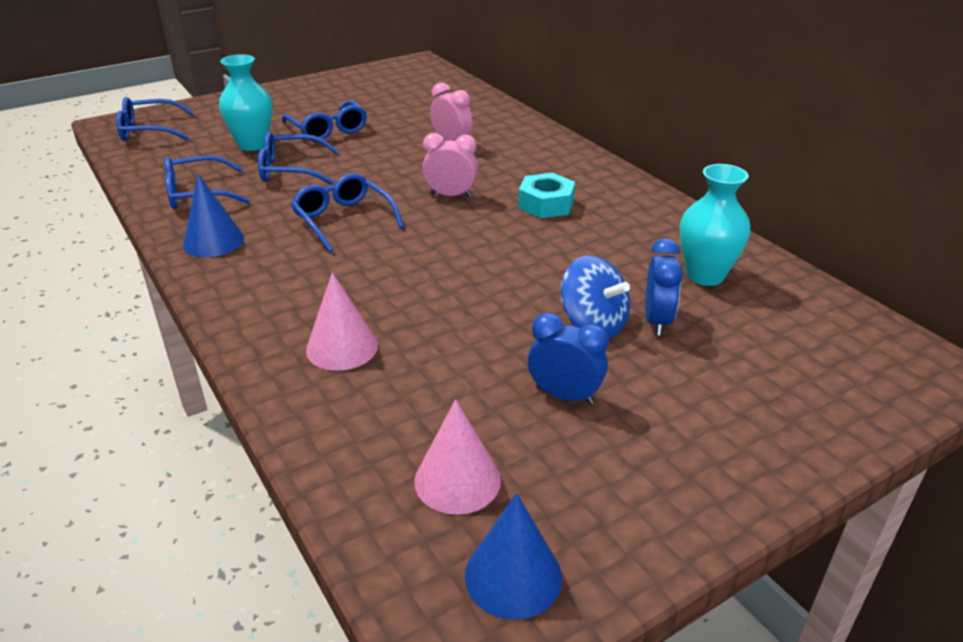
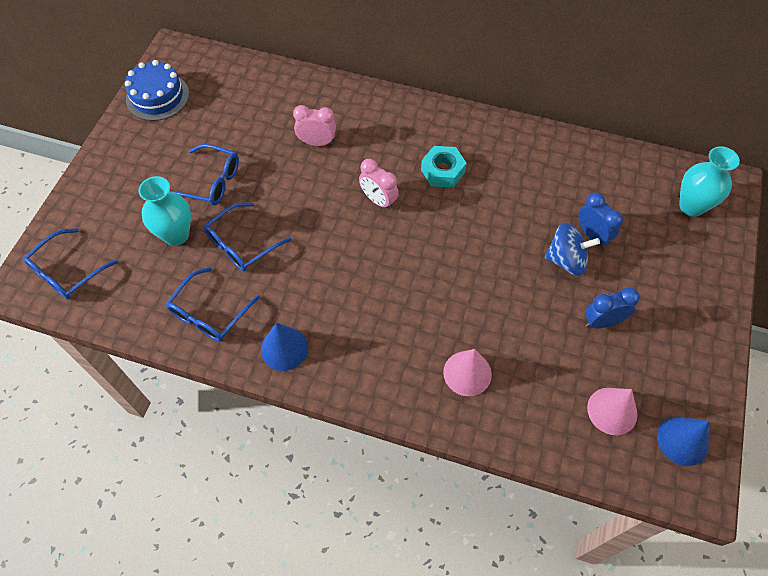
camera: 40 degrees left, 25 degrees up
(343, 219) = (340, 270): blue glasses -> none
(366, 78) = (157, 97): none -> blue cake
(450, 195) = (378, 200): pink clock -> pink clock turned 105 degrees counterclockwise
(705, 275) = (581, 181): turquoise vase -> turquoise vase (691, 206)

